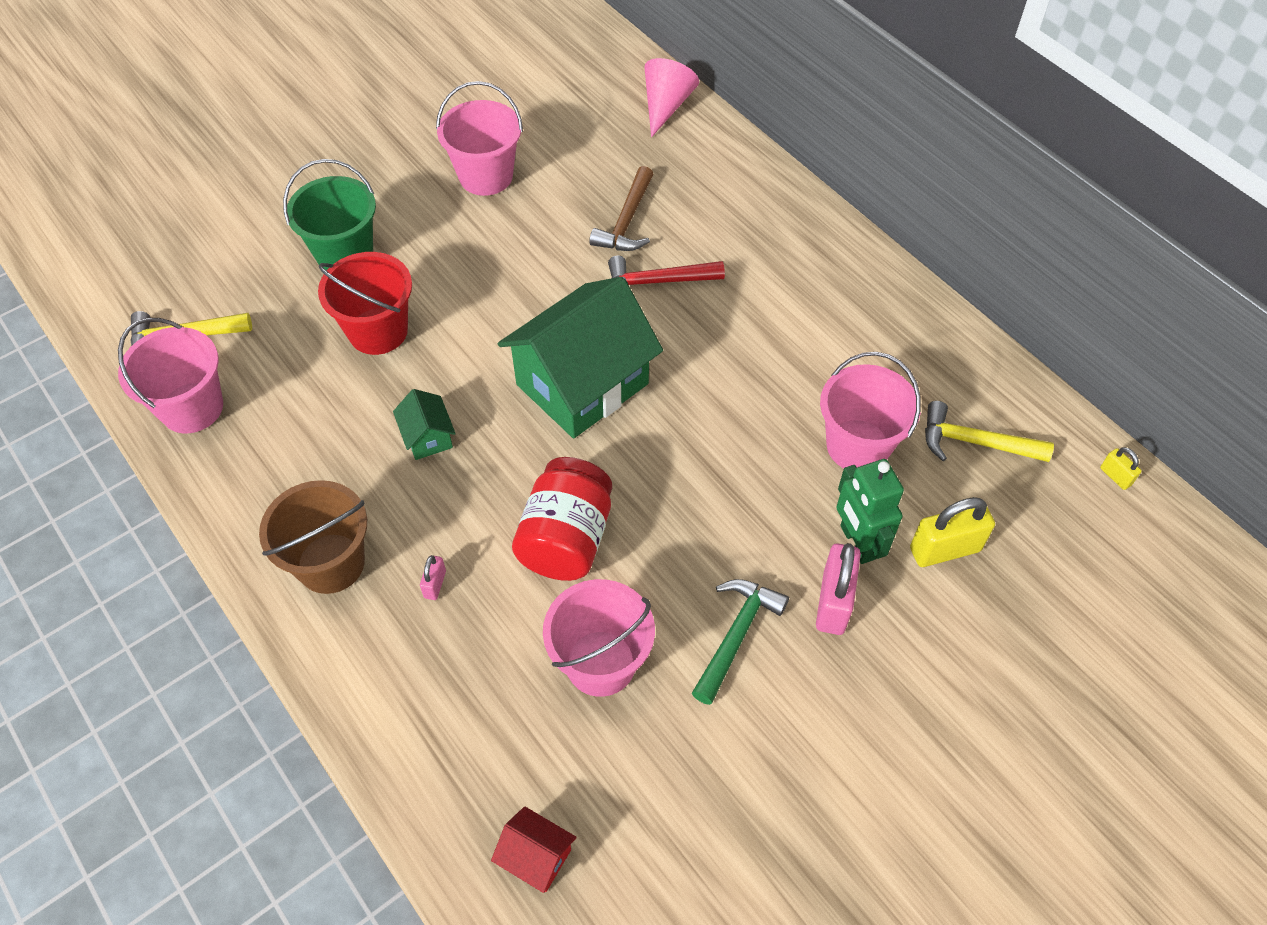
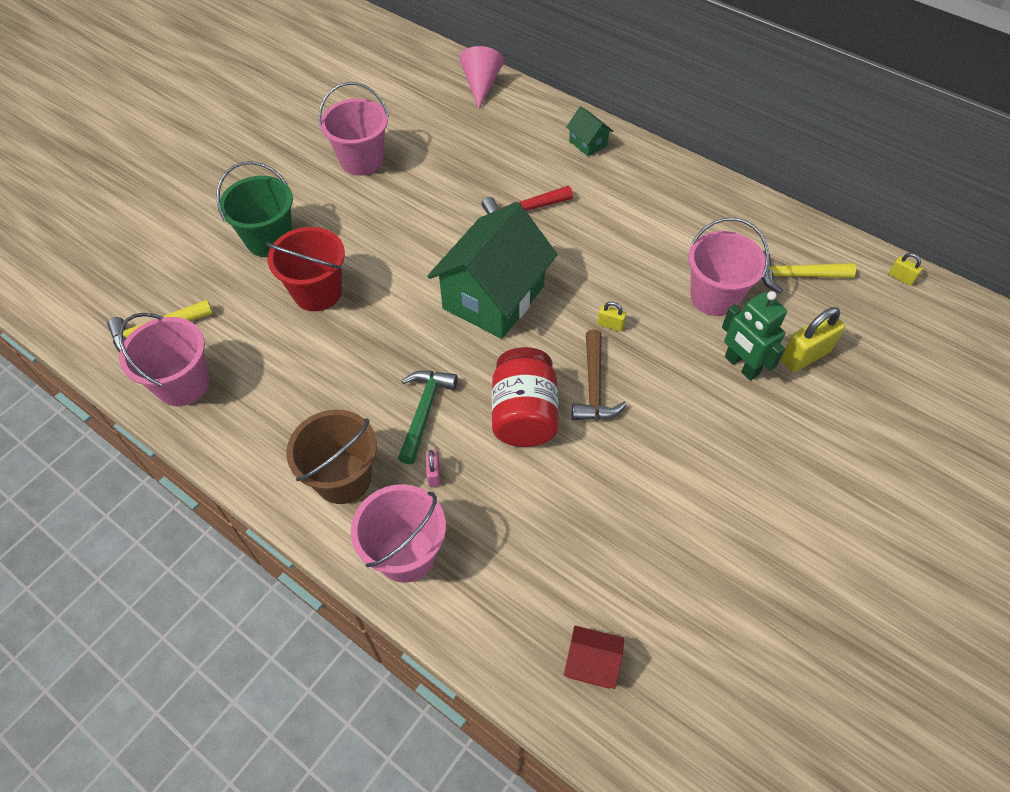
camera: 15 degrees left, 0 degrees up
(428, 437) = (387, 363): green house -> green house (588, 143)
(601, 663) = (586, 501): pink bucket -> pink bucket (406, 554)
(627, 221) = (483, 172): brown hammer -> brown hammer (594, 386)
(712, 452) = (610, 325): none -> yellow padlock
(736, 635) = (679, 454): green hammer -> green hammer (424, 411)
(833, 602) = (741, 413): pink padlock -> none

